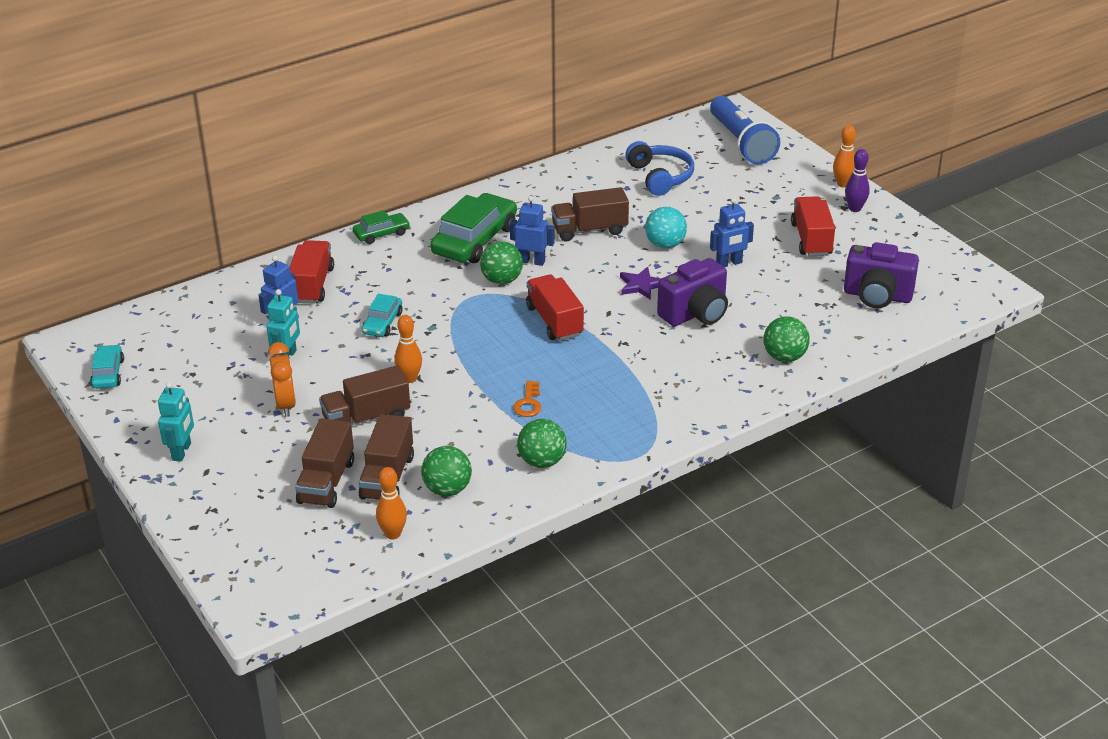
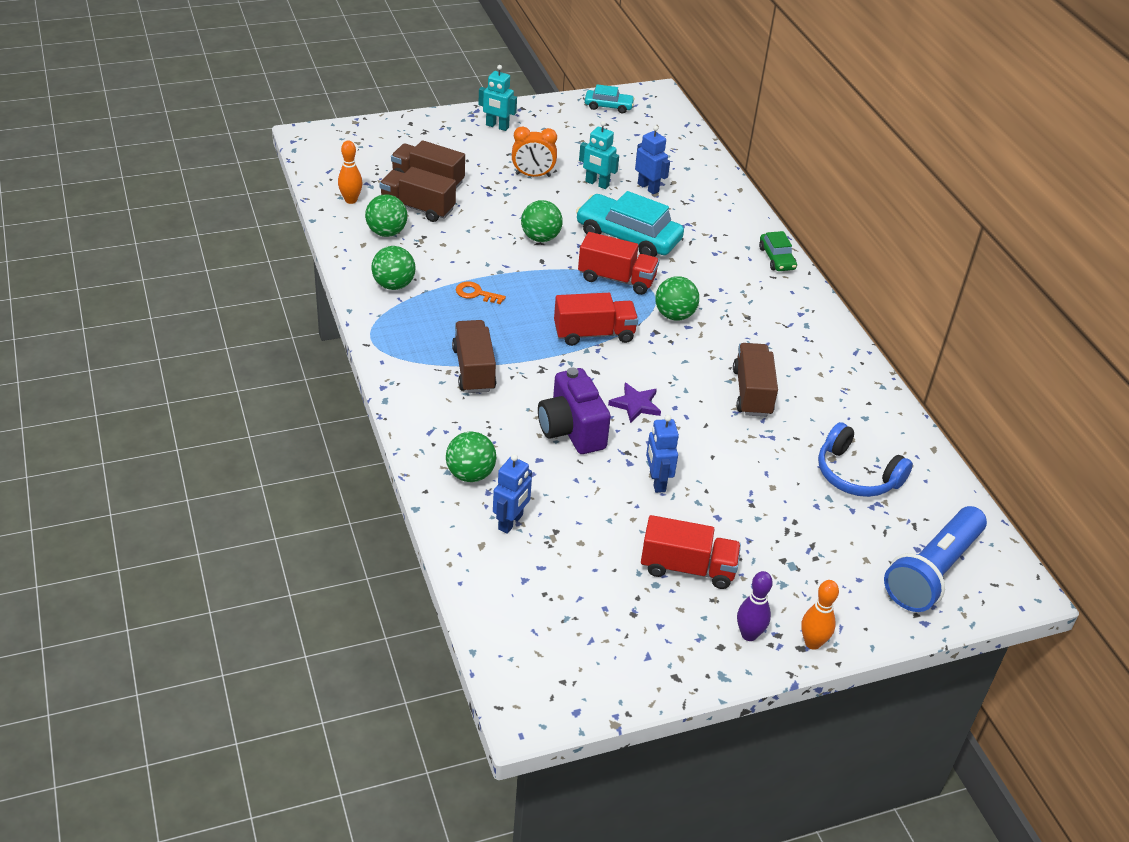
camera: 100 degrees right, 5 degrees up
(312, 285) = (700, 209): red truck -> red truck (616, 279)
(366, 418) = (497, 209): brown truck -> brown truck (474, 369)
(382, 323) = (628, 237): turquoise car -> turquoise car, size x1.91
(409, 378) = (540, 238): orange bowling pin -> green ball
(475, 240) = (751, 312): green car -> none
(532, 261) = (702, 341): blue robot -> blue robot (511, 522)
(660, 177) = (856, 474): blue headphones -> blue headphones turned 45 degrees clockwise
(665, 245) = (708, 441): turquoise ball -> none
(741, 143) = (932, 572): blue flashlight -> blue flashlight turned 45 degrees counterclockwise
(877, 296) = (551, 588): purple camera -> none

